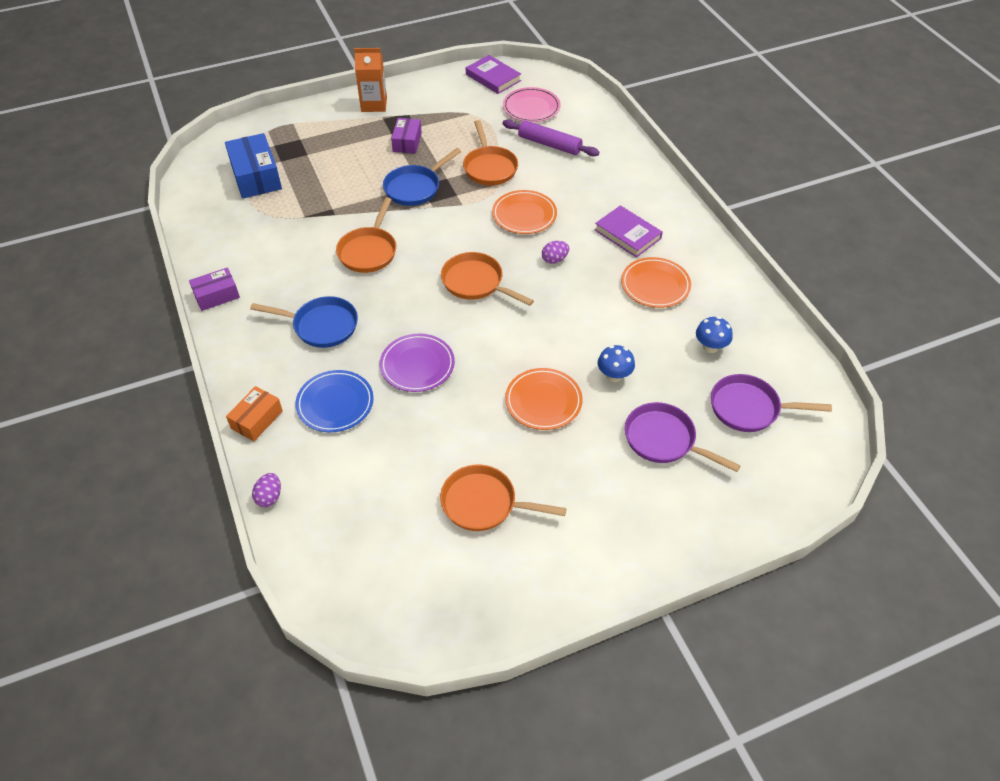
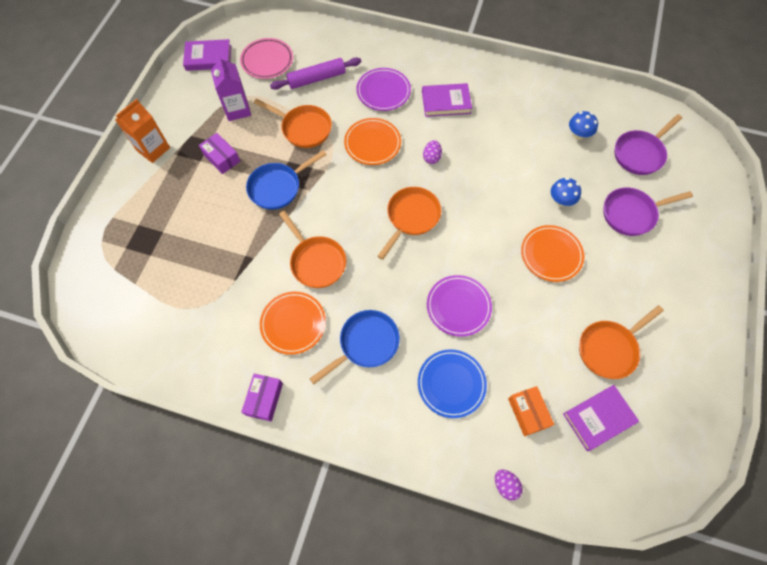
camera: 50 degrees left, 15 degrees up
(256, 176) = (150, 284): blue box -> none
(257, 419) = (424, 449): orange box -> orange box (528, 412)
(399, 534) = (598, 418): none -> purple book
(415, 188) = (278, 187): blue pan -> blue pan turned 60 degrees clockwise
(463, 122) = (237, 109): none -> purple carton
(476, 283) = (411, 217): orange pan -> orange pan turned 135 degrees clockwise
(587, 189) = (383, 91): none -> purple plate
(655, 285) = (504, 122): orange plate -> orange plate (293, 323)

